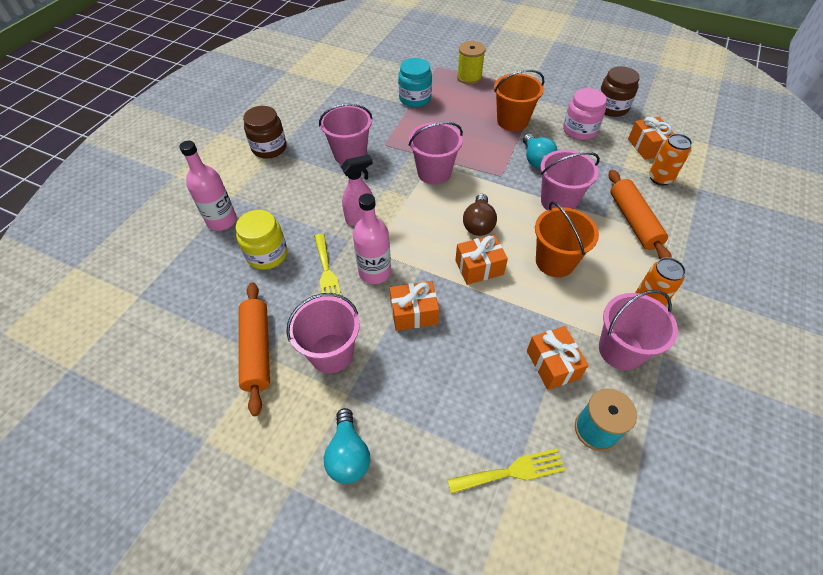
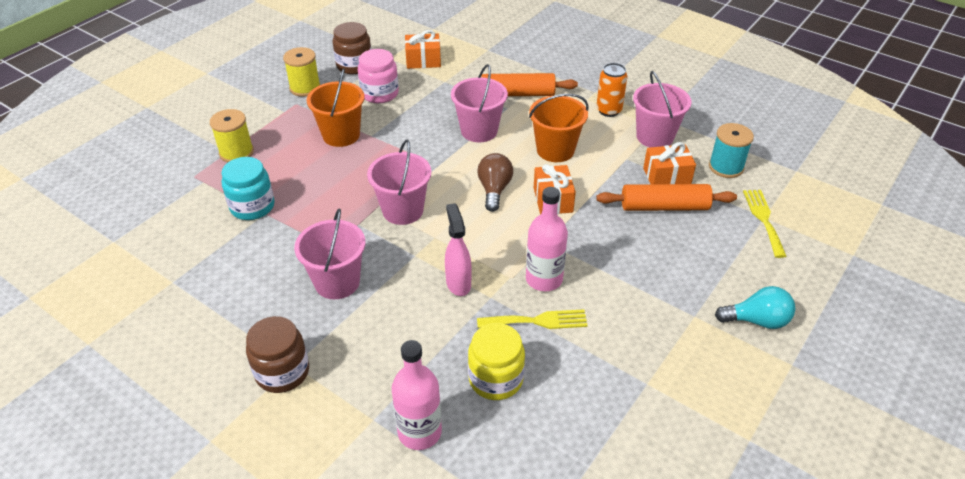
camera: 80 degrees left, 10 degrees down
(257, 350) = (639, 391): orange rolling pin -> orange rolling pin (664, 207)
(331, 353) = (646, 325): pink bucket -> none
(414, 313) = (603, 255): orange gift -> none
(478, 224) = (494, 190): brown light bulb -> brown light bulb turned 105 degrees counterclockwise
(536, 160) = (413, 132): turquoise light bulb -> none
(563, 89) = (305, 88): none -> yellow spool
(660, 178) = (469, 65): orange can -> none

